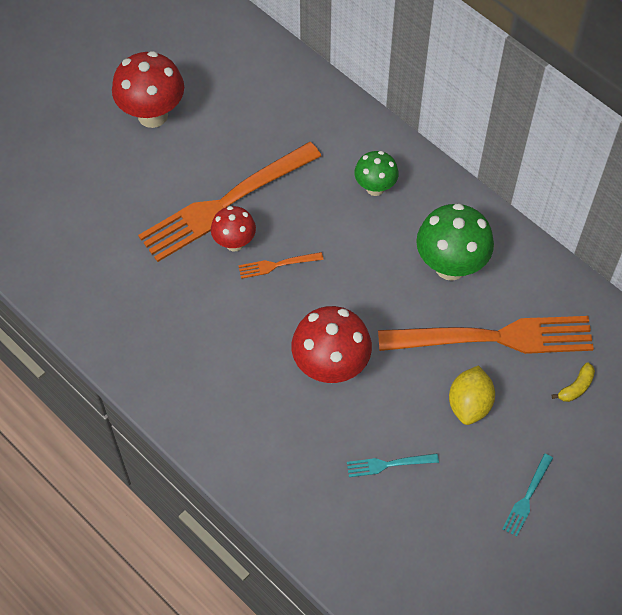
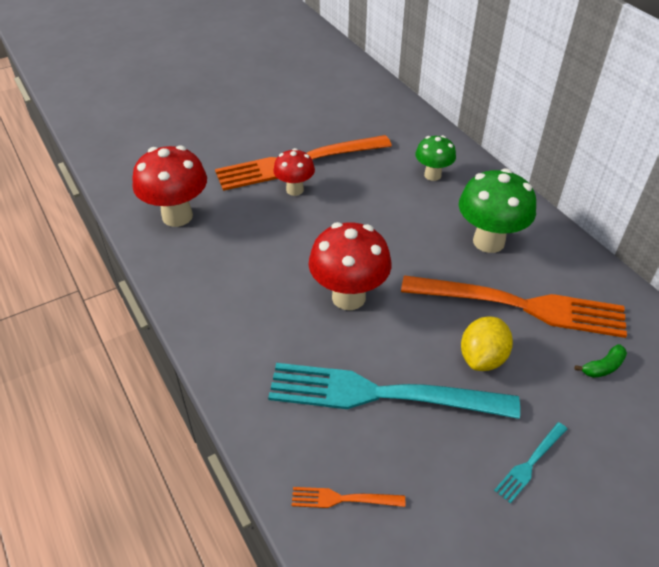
camera: 15 degrees right, 15 degrees down
(152, 115) = (263, 102): red mushroom -> red mushroom (177, 216)
(277, 265) = (326, 211): orange fork -> orange fork (342, 499)
(388, 464) = (380, 394): turquoise fork -> turquoise fork, size x2.45
(576, 387) = (603, 367): yellow banana -> green banana

